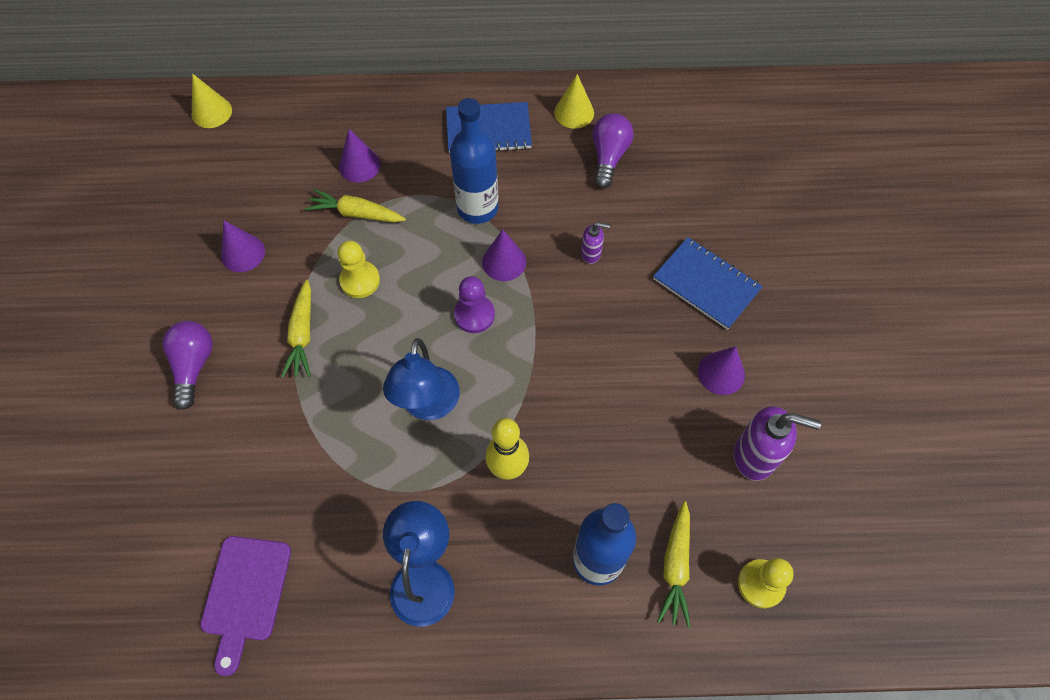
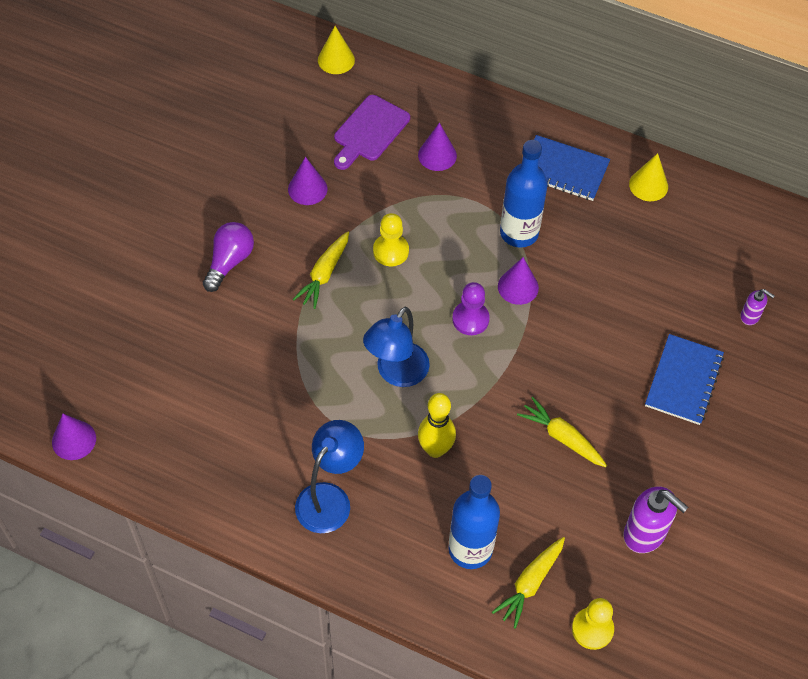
camera: 25 degrees right, 5 degrees down
(245, 594) = (192, 447): purple cutting board -> purple cutting board (369, 131)
(356, 213) = (414, 194): yellow carrot -> yellow carrot (562, 437)
(591, 253) = (596, 312): purple soap dispenser -> purple soap dispenser (750, 316)
(609, 157) = (658, 237): purple light bulb -> none
(706, 284) = (683, 381): blue notebook -> blue notebook turned 45 degrees clockwise
(721, 373) = (654, 457): purple cone -> purple cone (74, 440)

